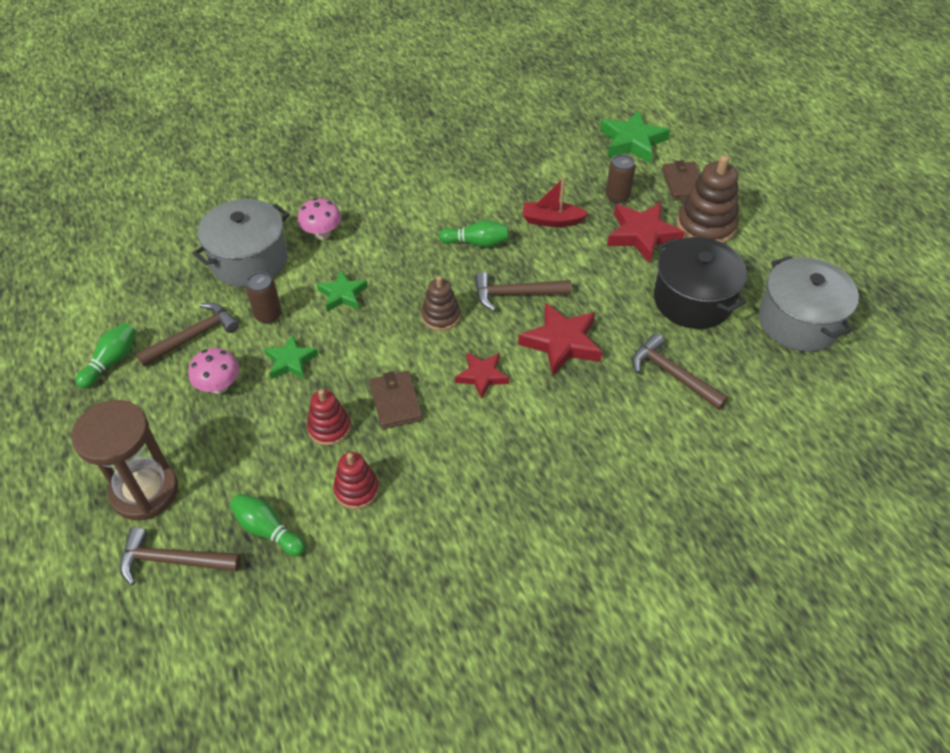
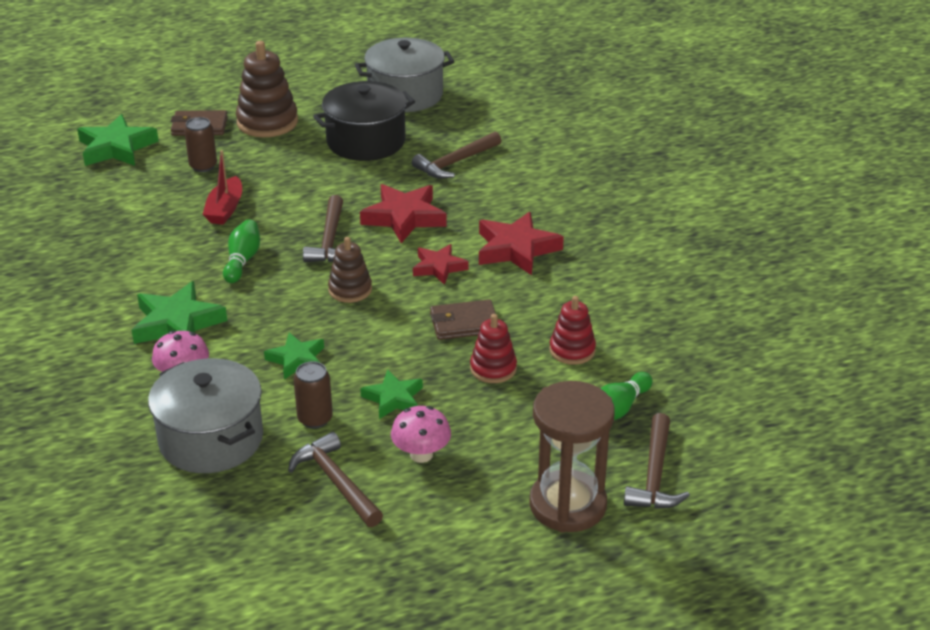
camera: 85 degrees left, 15 degrees down
(112, 361) = (363, 556): green bowling pin -> none
(388, 219) = (177, 323): none -> green star
(642, 235) = (268, 158): red star -> red star (516, 249)

